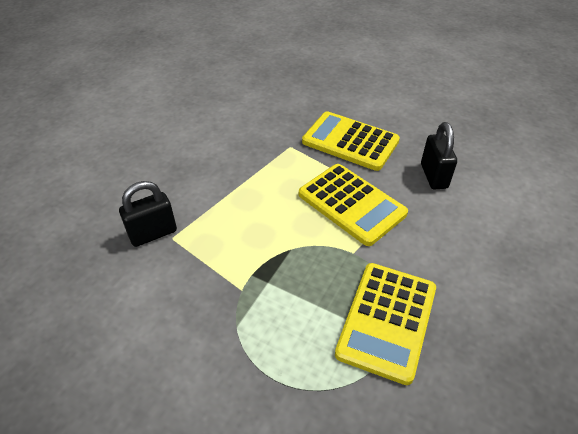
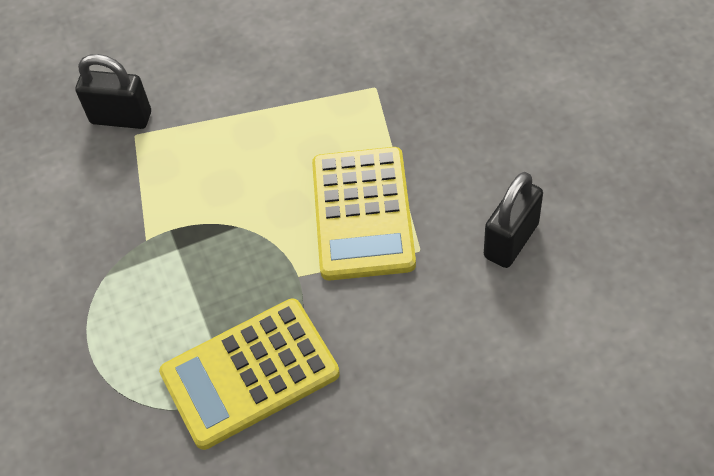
camera: 45 degrees right, 10 degrees up
(350, 141) = (459, 124): yellow calculator -> none

